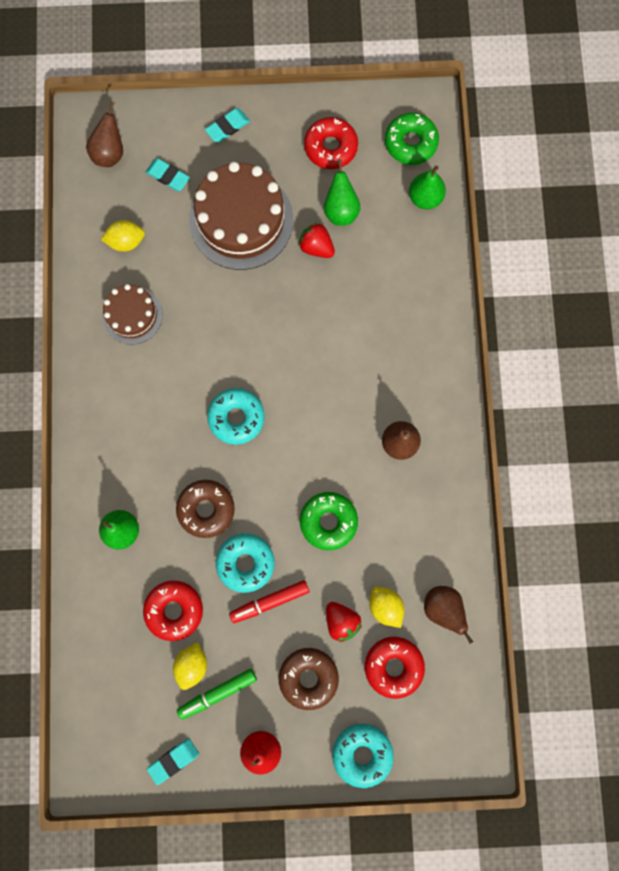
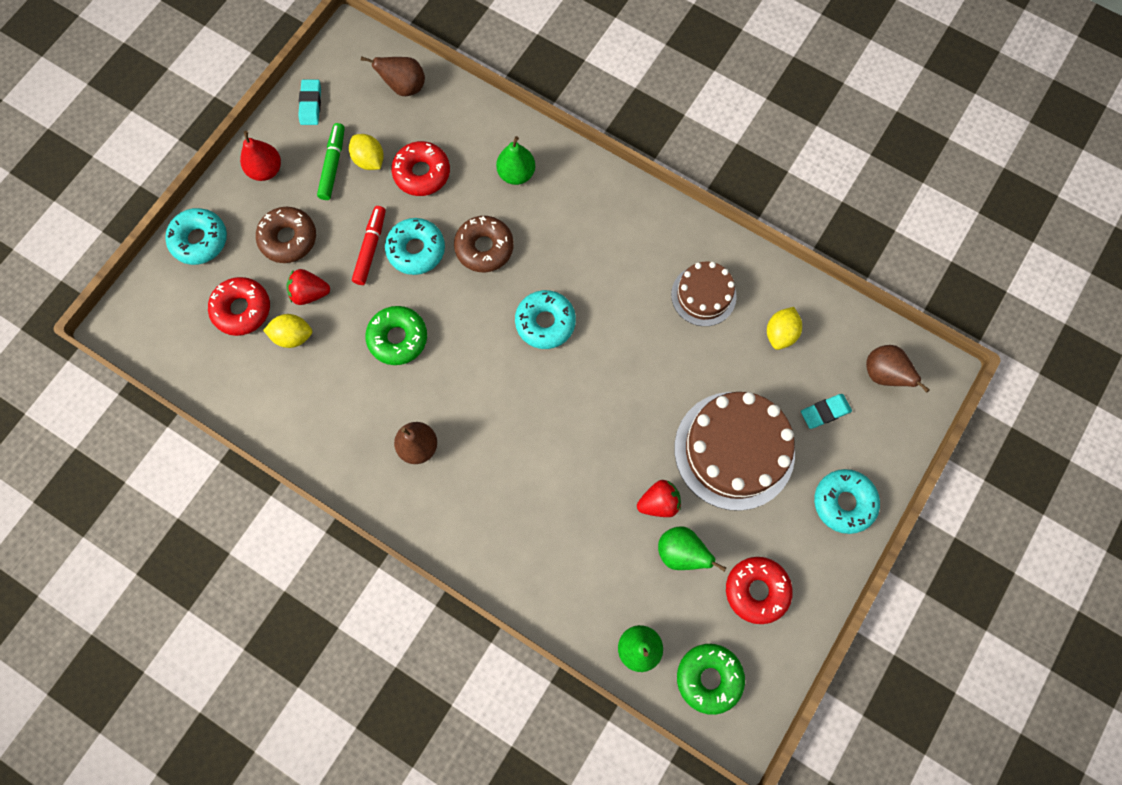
camera: 125 degrees right, 5 degrees down
(227, 127) = (843, 502): turquoise eraser -> turquoise donut
(443, 608) = (253, 381): brown pear -> brown pear (404, 87)

